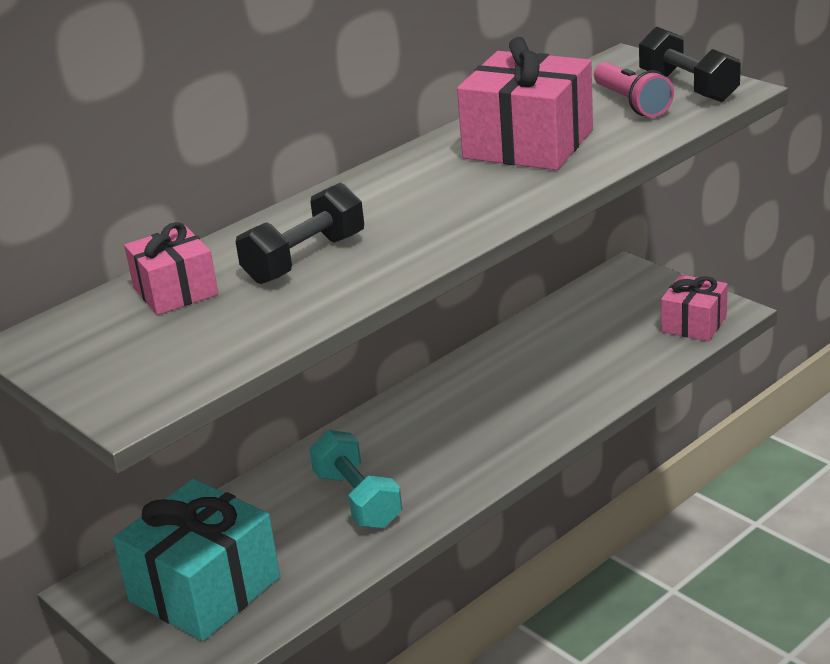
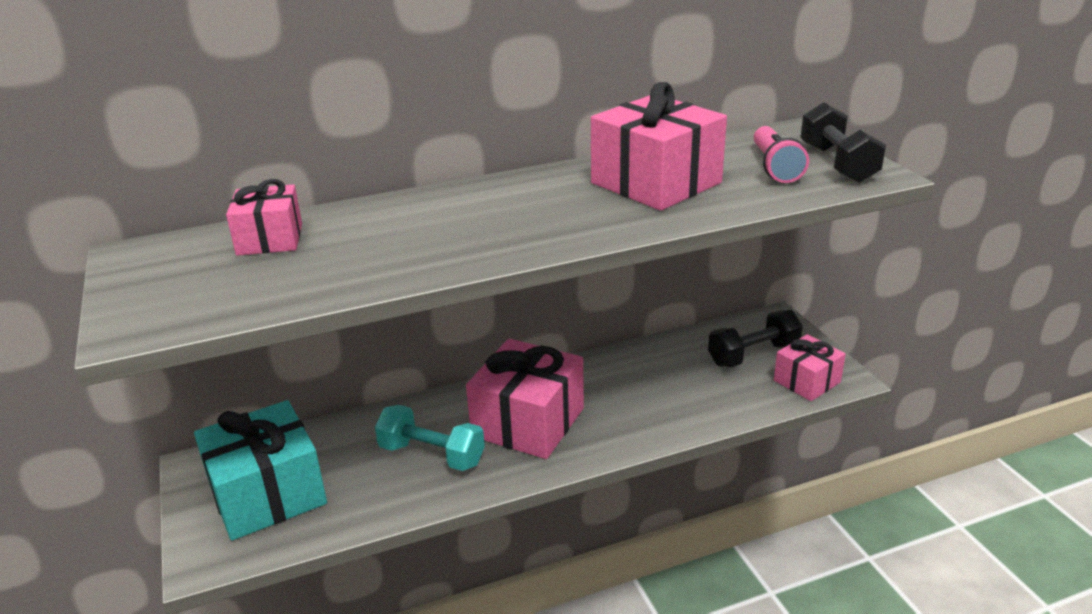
camera: 20 degrees right, 0 degrees up
(305, 259) = (388, 237): black dumbbell -> black dumbbell (753, 355)
(358, 499) = (432, 455): turquoise dumbbell -> turquoise dumbbell turned 60 degrees counterclockwise
(437, 440) = (528, 422): none -> pink gift

